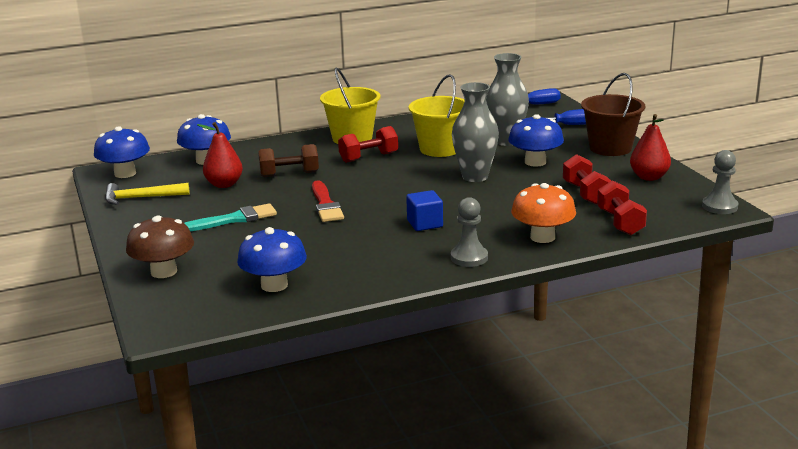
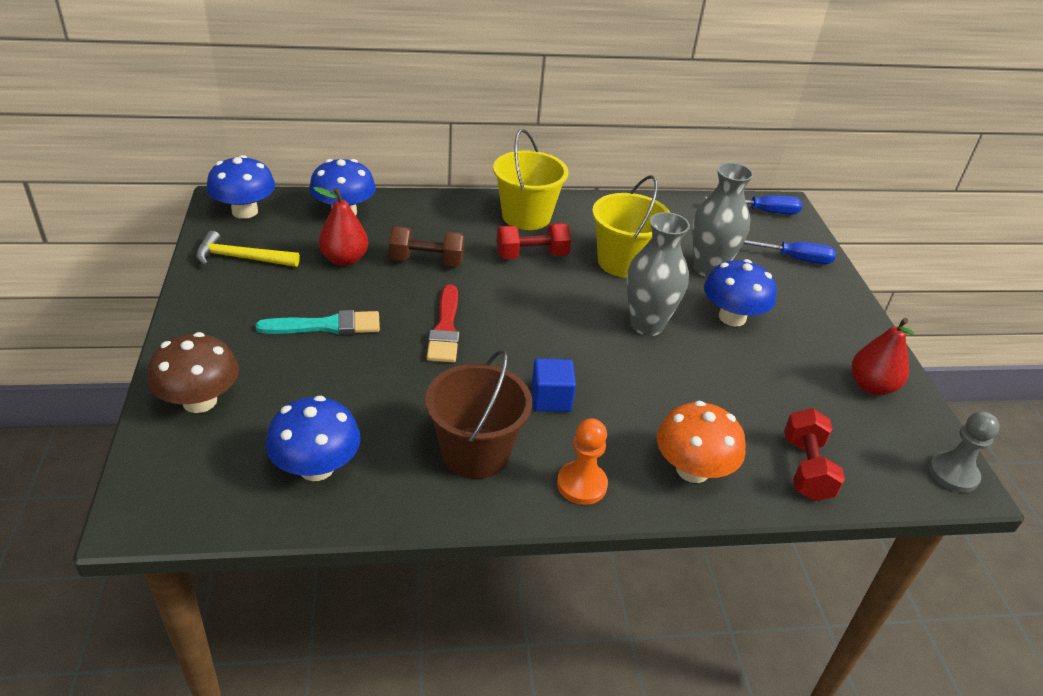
camera: 10 degrees right, 15 degrees up
(469, 258) = (581, 484): grey pawn -> orange pawn
(585, 193) = (777, 396): red dumbbell -> none
(610, 148) = (837, 315): brown bucket -> brown bucket (475, 453)

